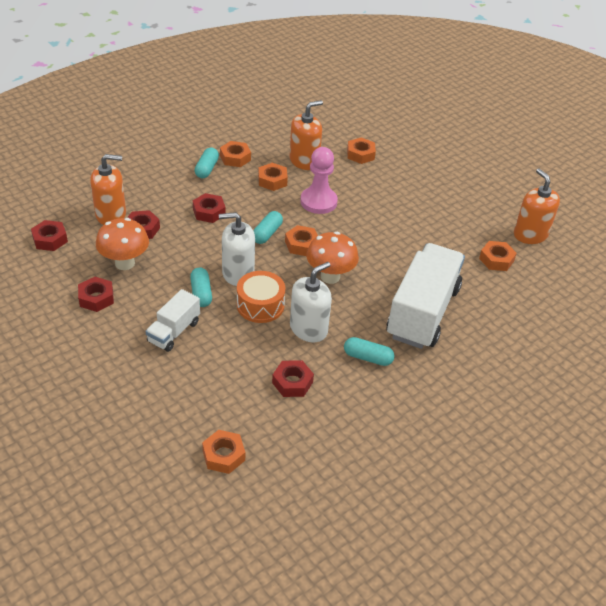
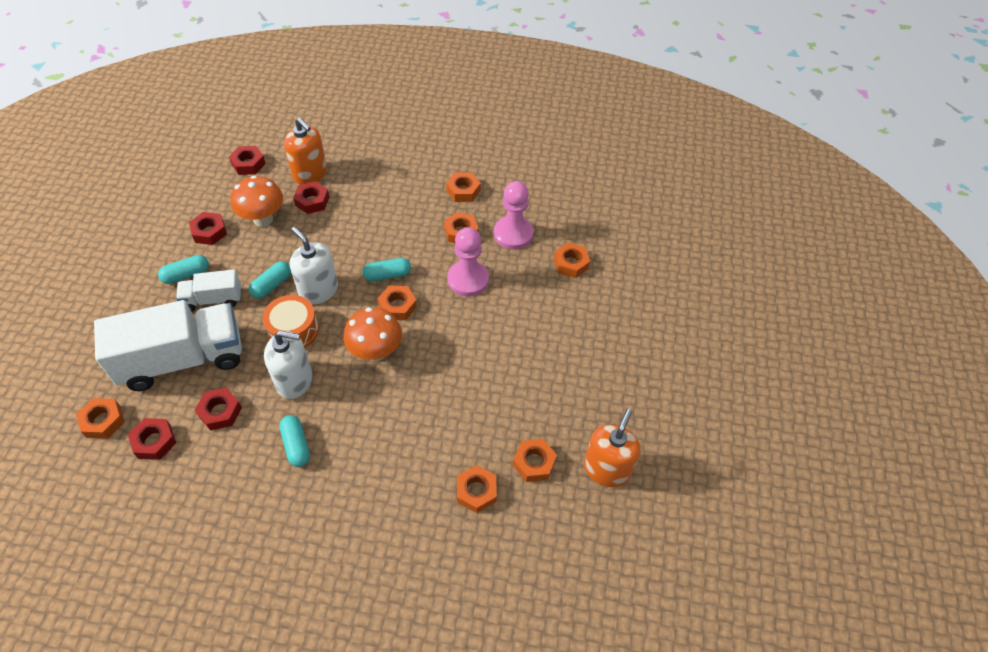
camera: 50 degrees right, 10 degrees up
(207, 169) = (428, 185): turquoise capsule -> turquoise capsule (186, 275)
(209, 212) = (375, 223): red nut -> red nut (154, 441)
(304, 161) = (513, 234): orange soap dispenser -> pink pawn
(422, 312) = (395, 449): white truck -> white truck (183, 359)
(492, 295) = (476, 491): none -> orange nut

